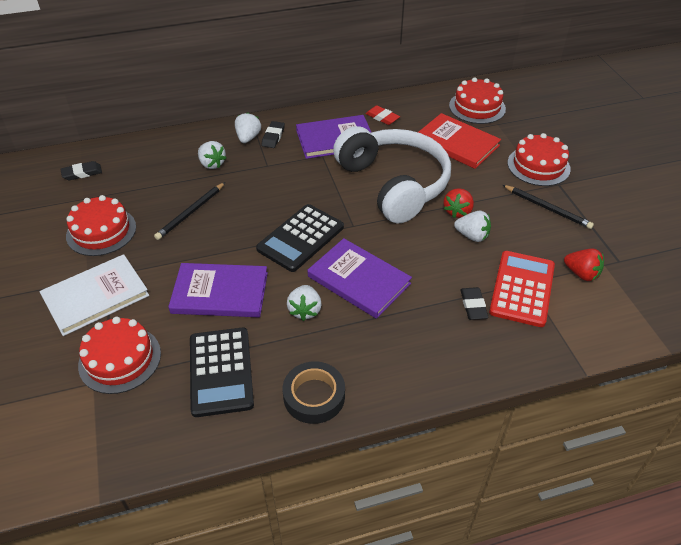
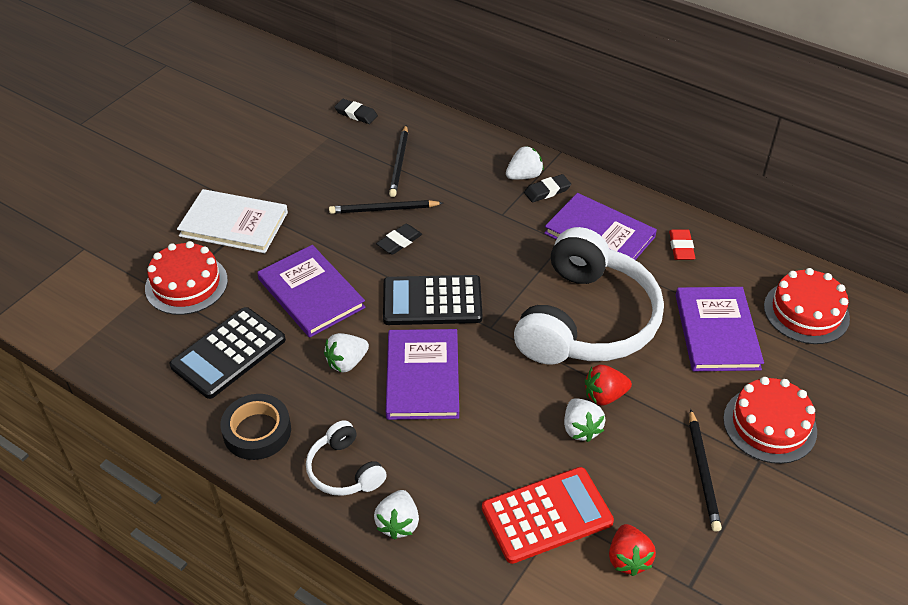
camera: 50 degrees right, 0 degrees up
(101, 231) = (304, 174): red cake -> none
(159, 181) = (399, 163): none -> black pencil
(212, 164) = (459, 178): white strawberry -> white strawberry (398, 523)
(397, 365) = (344, 470): none -> white headphones
(456, 143) = (716, 331): red book -> purple book
(473, 305) = (479, 486): black eraser -> black eraser (399, 241)

